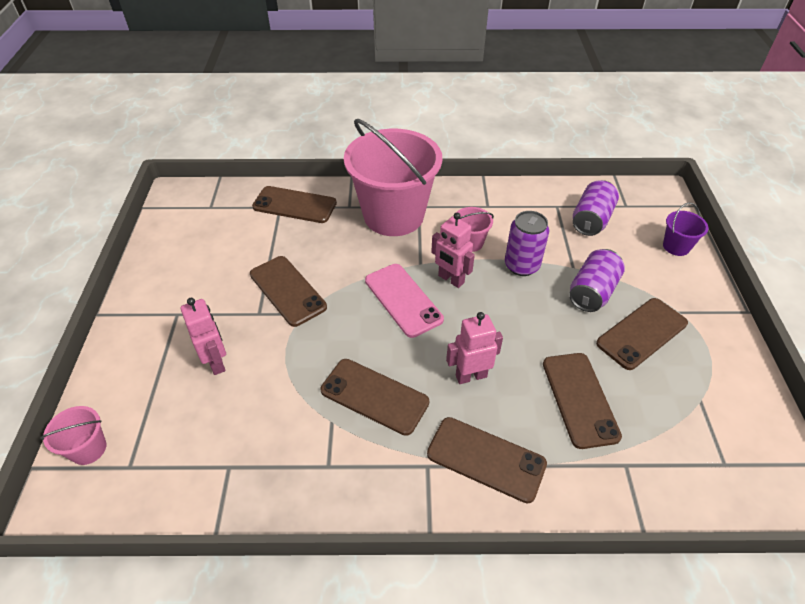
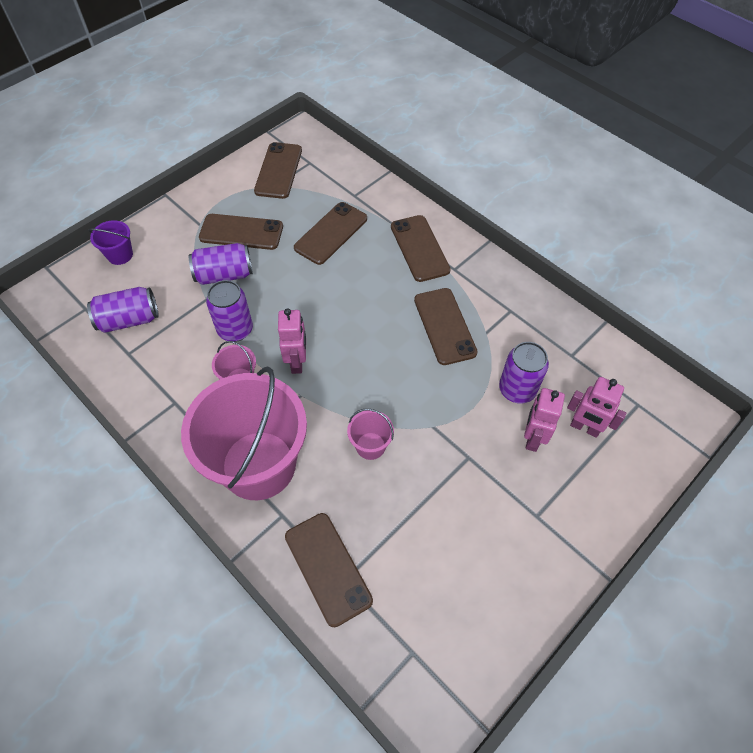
camera: 135 degrees left, 10 degrees up
(88, 449) = (662, 440): pink bucket -> pink bucket (370, 446)
(259, 391) = (517, 389): none -> purple can
(287, 290) = (427, 460): brown phone -> brown phone (278, 170)
(403, 300) = (350, 375): pink phone -> none
(471, 376) = (372, 291): pink robot -> pink robot (584, 428)

